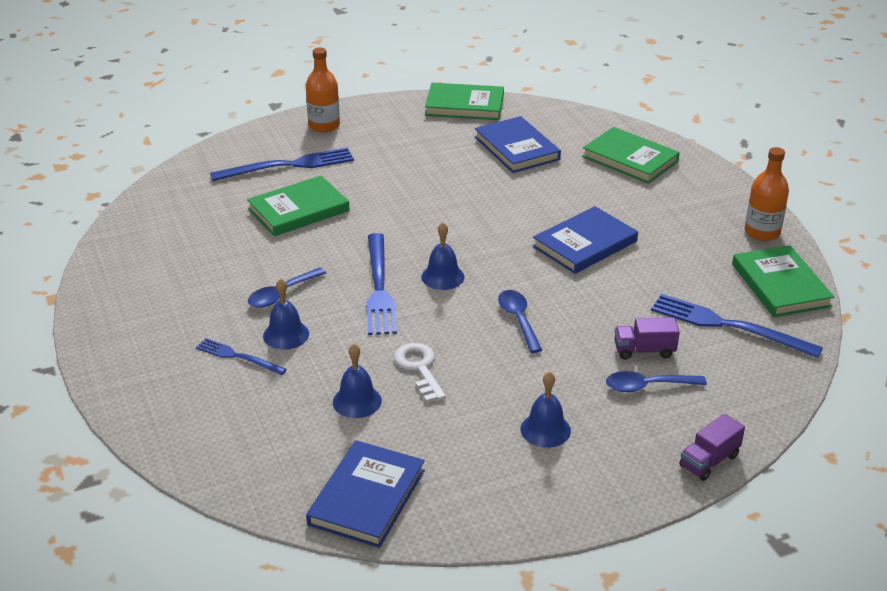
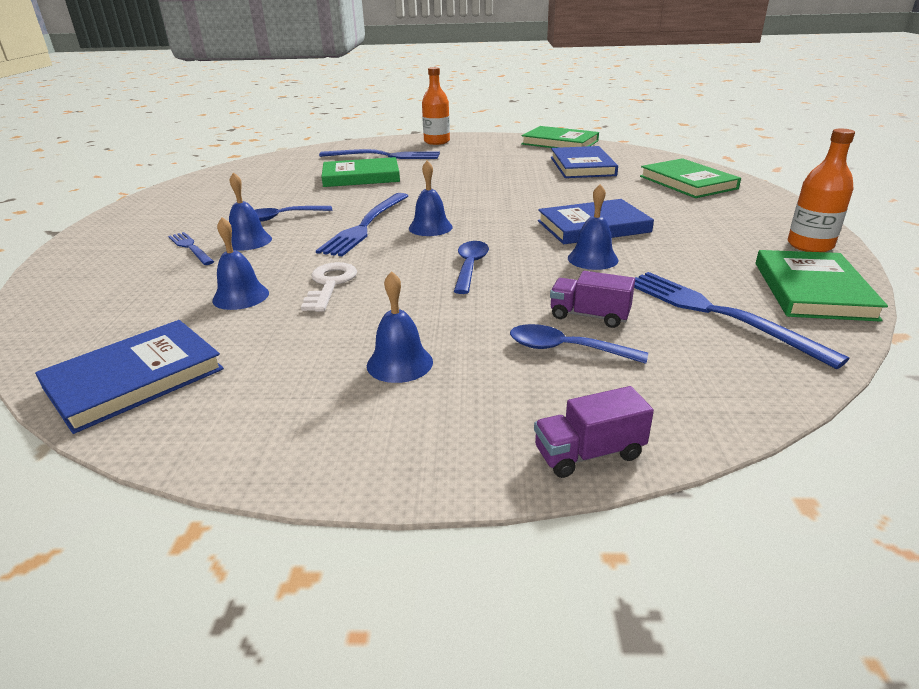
camera: 25 degrees right, 5 degrees down
(609, 286) = (592, 259): none -> blue bell

